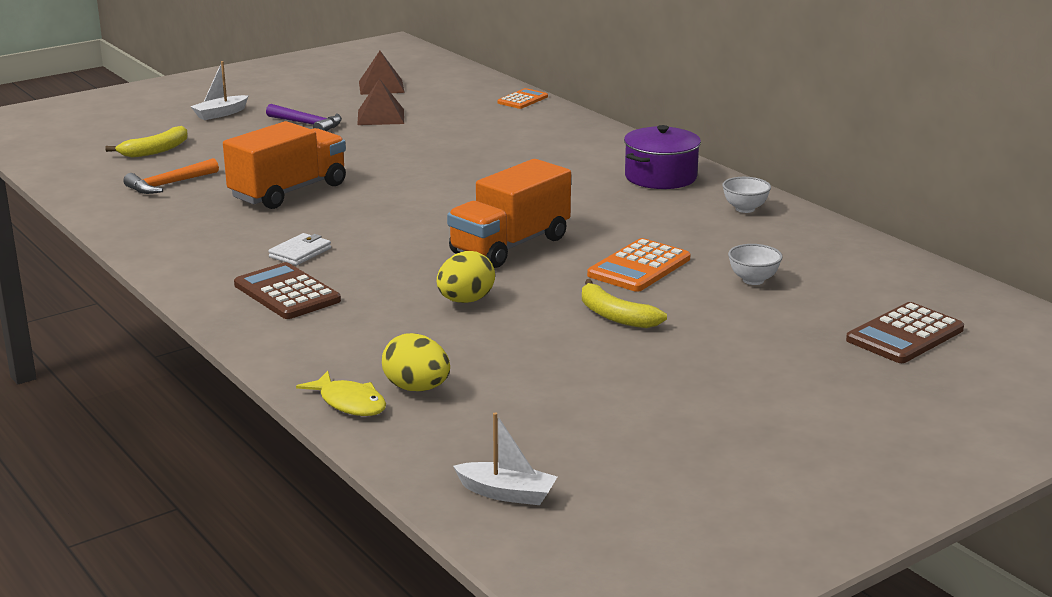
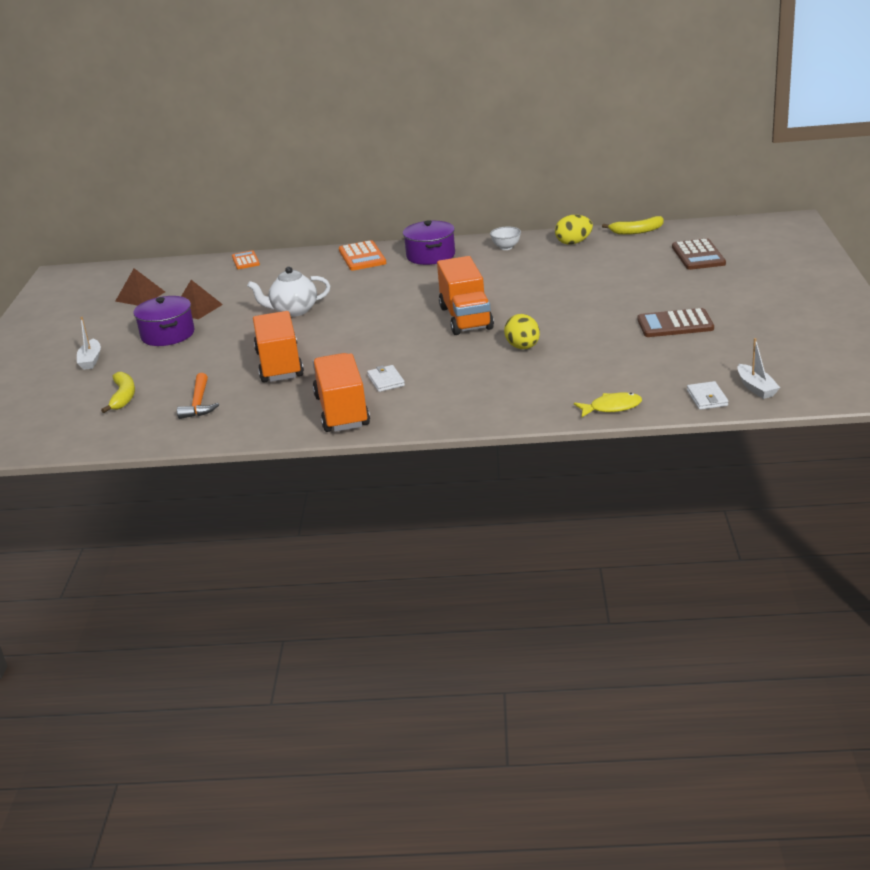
camera: 50 degrees left, 5 degrees up
(206, 253) = (342, 411): none -> orange truck
(287, 293) = (441, 397): brown calculator -> brown calculator (675, 324)
(308, 124) = (168, 334): purple hammer -> purple pot
(417, 388) = (616, 385): yellow egg -> yellow egg (573, 243)
(425, 158) = (293, 311): none -> white teapot
(438, 463) = (707, 398): none -> white wallet
(507, 493) = (756, 388): white boat -> white boat turned 105 degrees clockwise
(615, 316) = (594, 313): yellow banana -> yellow banana (637, 231)
(639, 267) = (542, 292): orange calculator -> orange calculator (362, 257)
(753, 280) = (596, 270): white bowl -> none

